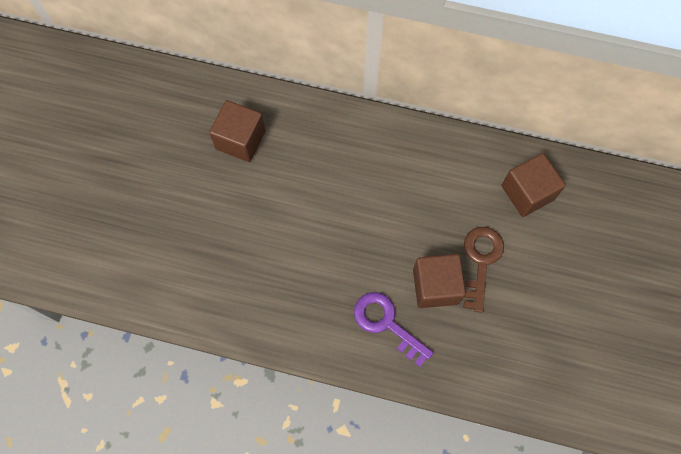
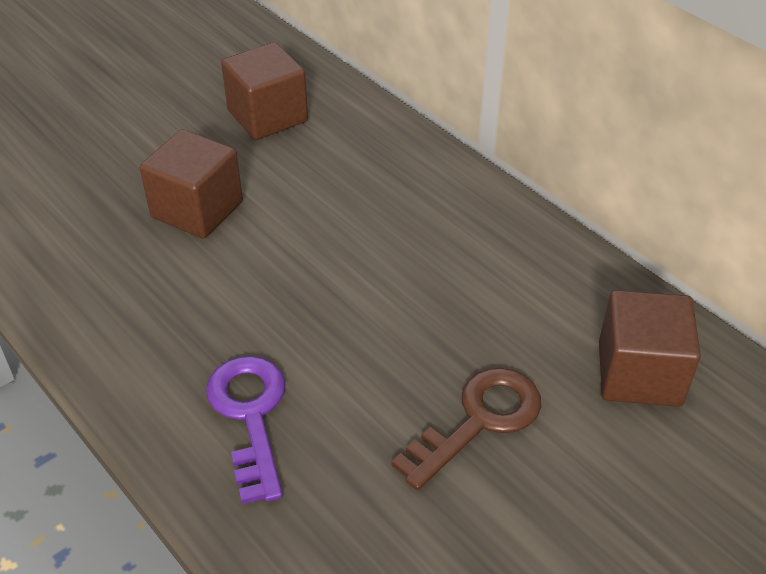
camera: 35 degrees right, 25 degrees down
(435, 286) = (373, 412): brown cube -> brown cube (197, 209)

